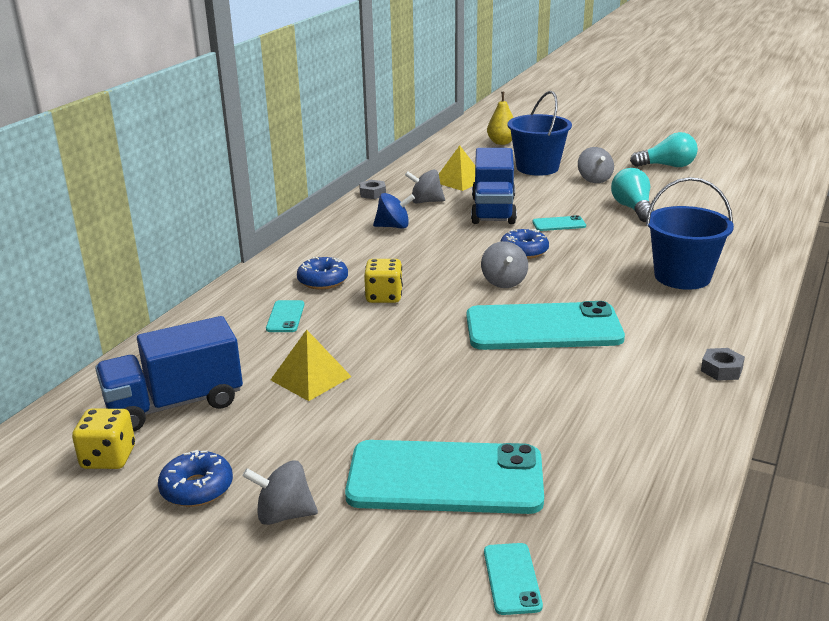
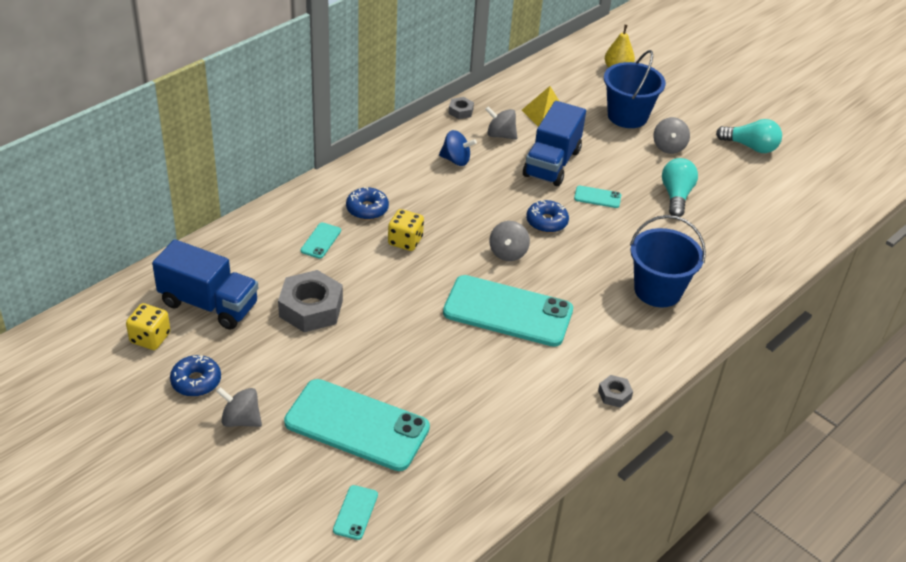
camera: 15 degrees right, 15 degrees up
(175, 404) = (209, 304): blue truck -> blue truck turned 150 degrees counterclockwise
(311, 378) = (311, 308): yellow pyramid -> grey nut

